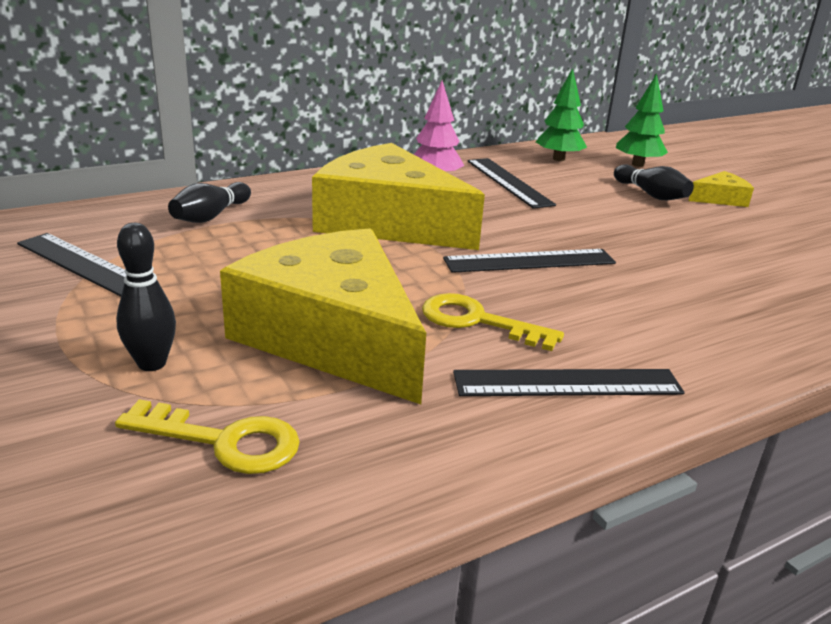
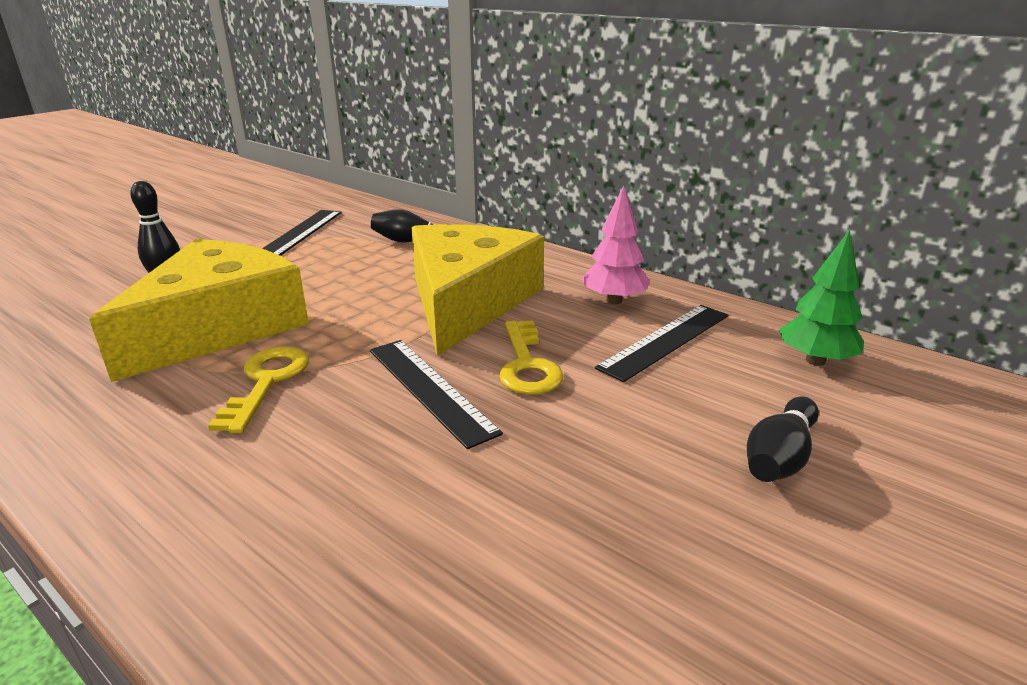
camera: 70 degrees right, 0 degrees up
(224, 441) = (68, 325): yellow key -> yellow key (527, 365)
(567, 383) = (147, 450): black ruler -> none
(637, 164) = (915, 431): green tree -> none
(720, 199) = (874, 542): yellow cheese -> none

